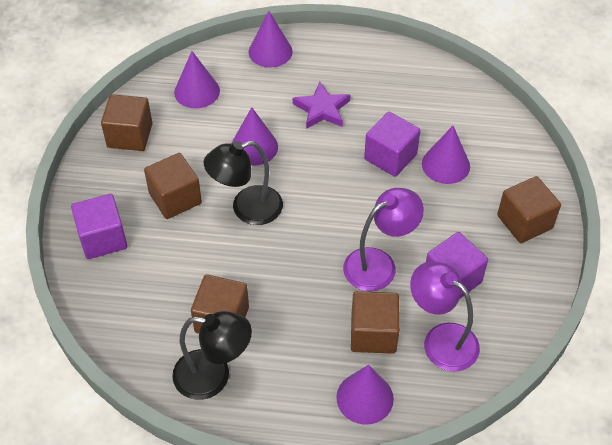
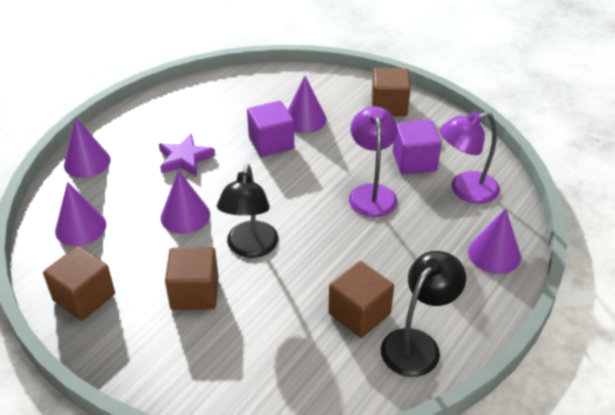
camera: 60 degrees left, 10 degrees down
(103, 238) = (196, 369): purple cube -> none
(373, 334) = (436, 224): brown cube -> none

